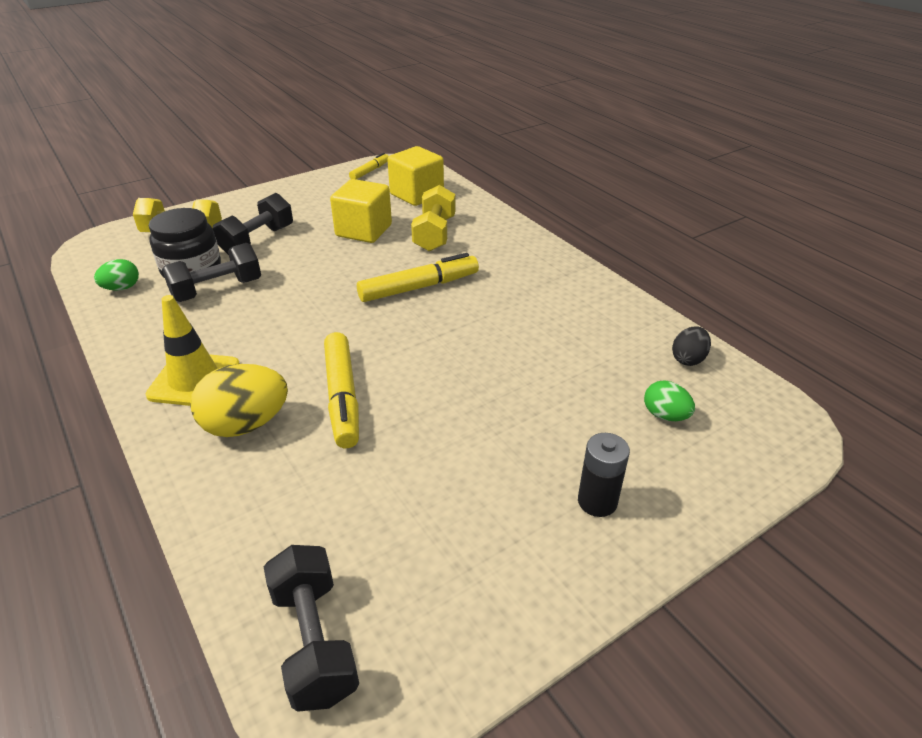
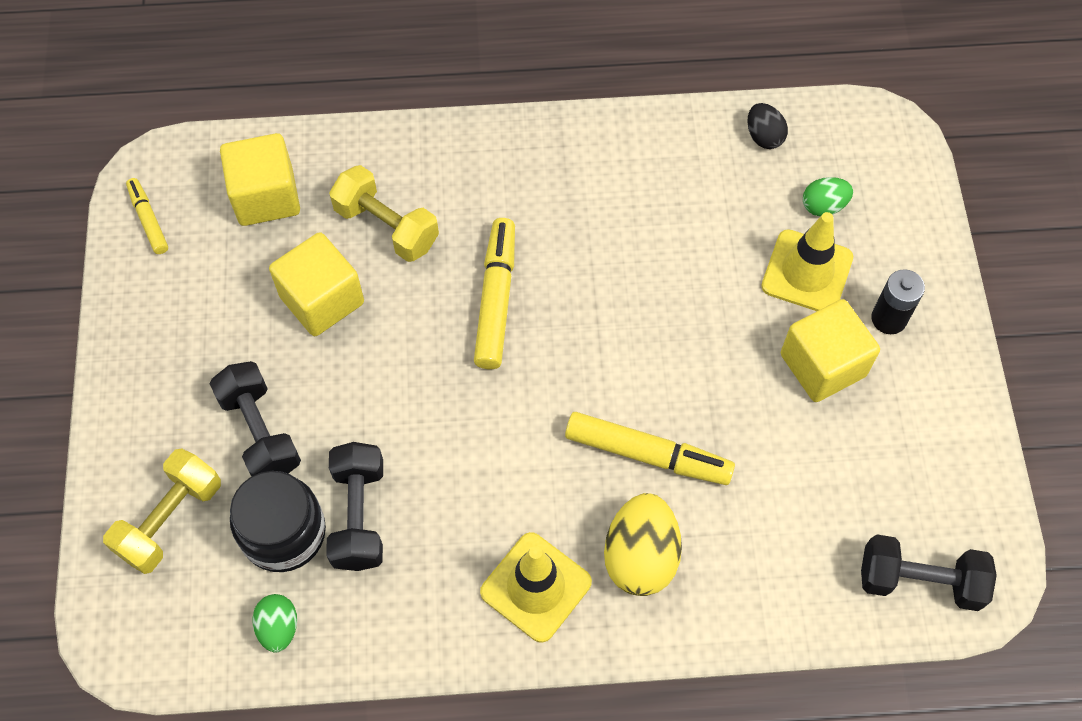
camera: 60 degrees left, 25 degrees up
(507, 471) = (822, 365): none -> yellow cube
(590, 428) = (807, 272): none -> yellow traffic cone

